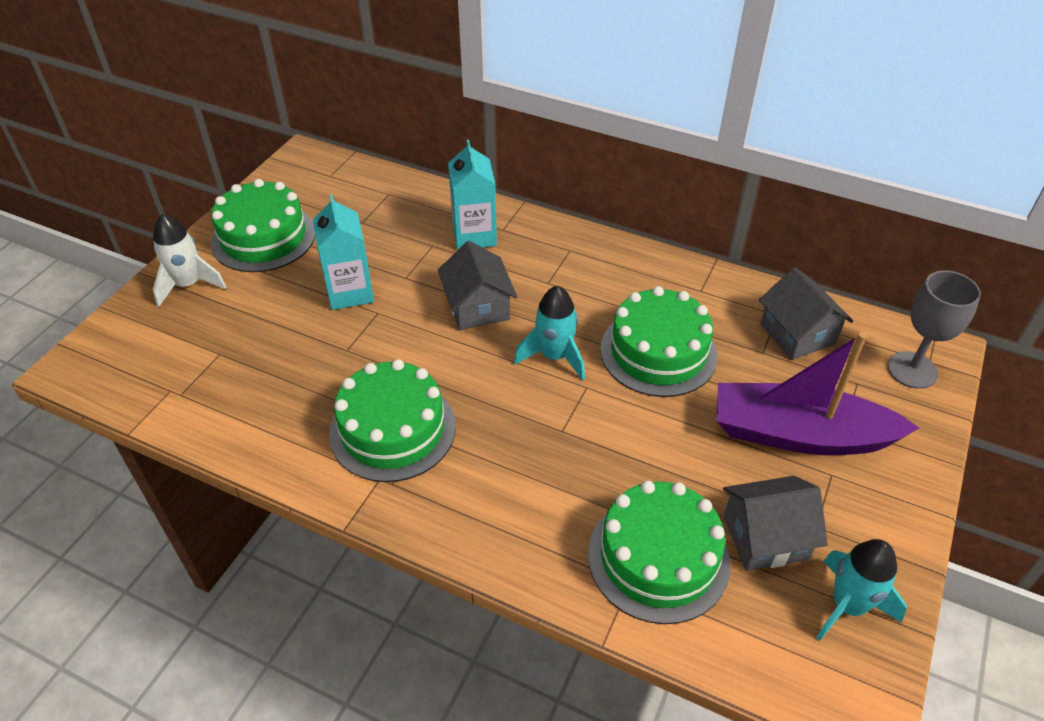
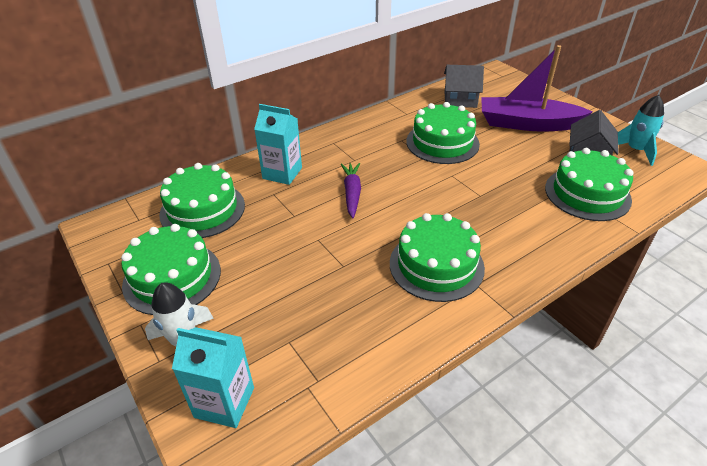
camera: 60 degrees left, 5 degrees down
(350, 292) = (284, 247): turquoise carton -> turquoise carton (224, 402)
(371, 208) = (202, 210): none -> green cake
(478, 307) = (352, 193): grey house -> purple carrot
(554, 356) = (419, 178): turquoise rocket -> none
(799, 434) = (527, 124): purple boat -> purple boat turned 60 degrees clockwise
(912, 370) = (504, 81): grey goblet -> none

